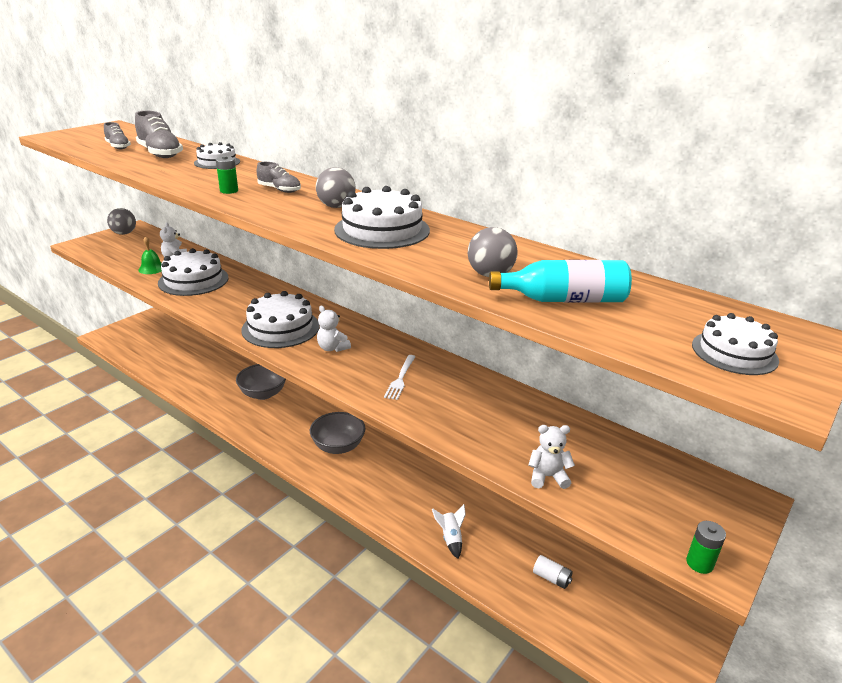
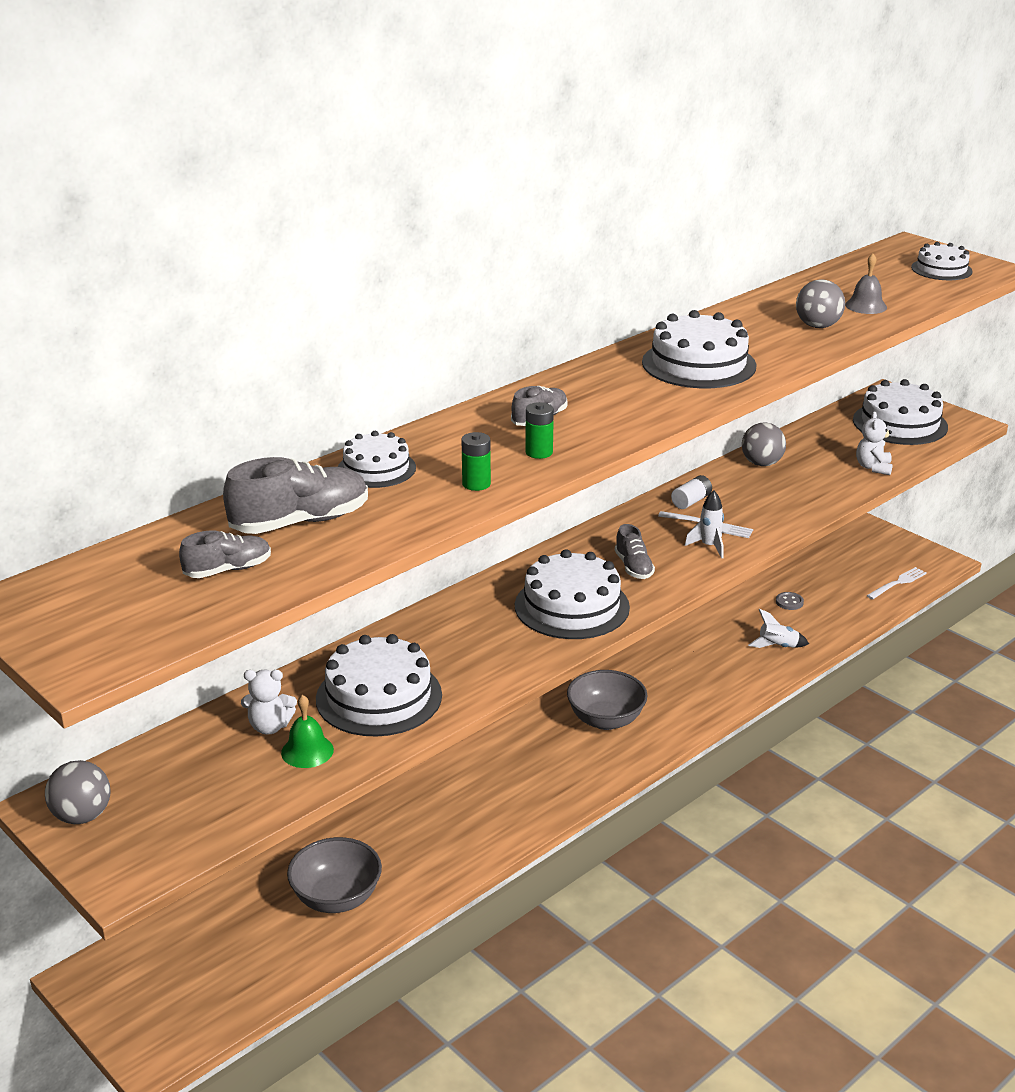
camera: 80 degrees left, 0 degrees up
(263, 394) = (456, 795): grey bowl -> grey bowl (336, 898)
(332, 348) = (633, 567): white teddy bear -> grey shoe
(336, 206) = (614, 385): grey ball -> grey ball (761, 463)
(367, 379) = (709, 546): none -> white rocket
(525, 548) = (789, 602): none -> grey button
(551, 578) = (828, 593): white battery -> white battery (691, 501)
(563, 299) = (866, 306): turquoise bottle -> grey bell
(598, 641) = (898, 582): none -> white fork
(672, 504) = (900, 423): none -> white cake
(699, 563) = (963, 427): green battery -> green battery (476, 484)

